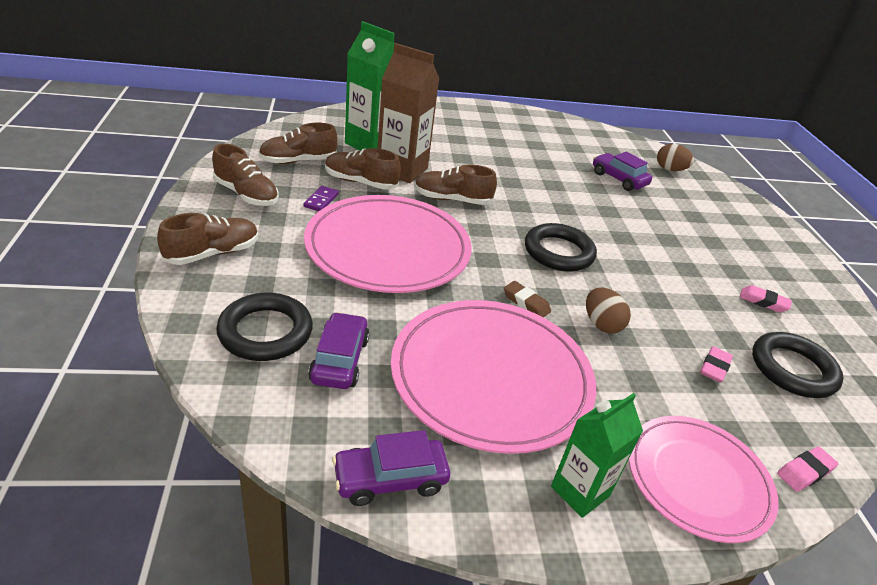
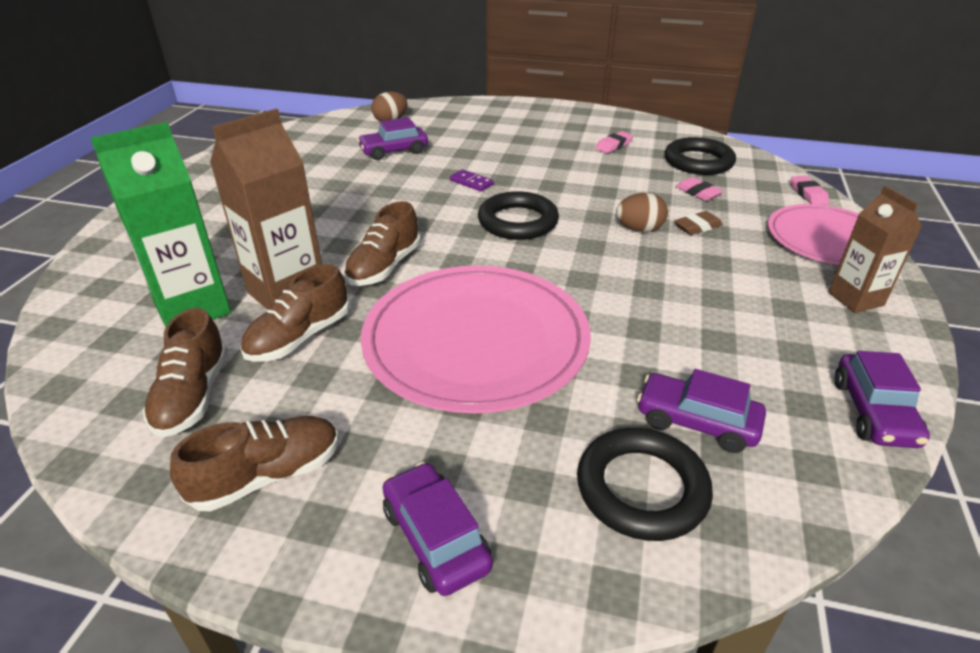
camera: 65 degrees left, 0 degrees up
(212, 253) = (436, 538): brown shoe -> purple car
(321, 200) = (330, 386): purple domino -> purple domino (471, 182)
(491, 377) = (718, 313): pink plate -> none
(526, 303) = (602, 263): brown eraser -> brown eraser (697, 227)
(580, 491) = (855, 299): green carton -> brown carton

